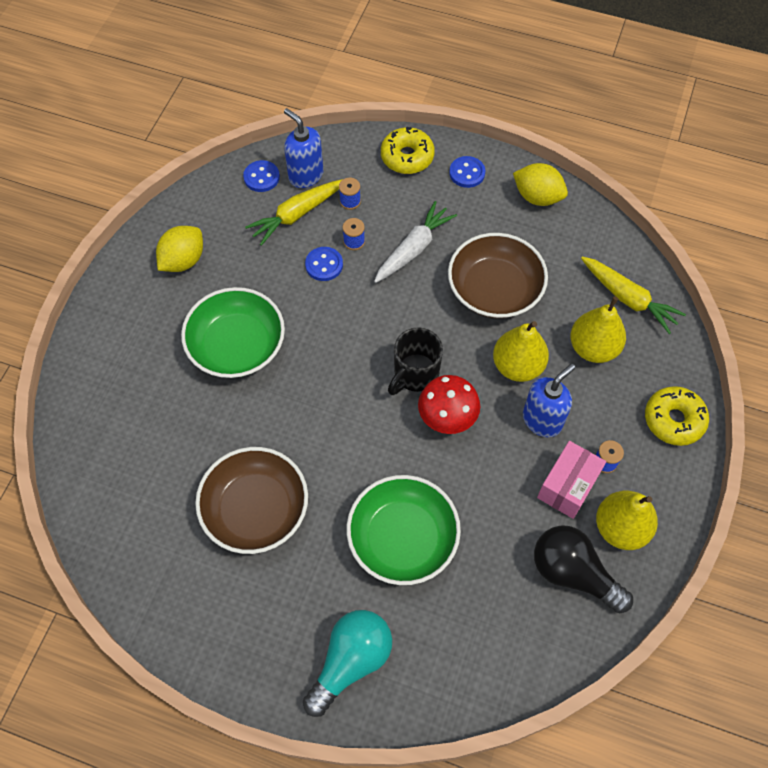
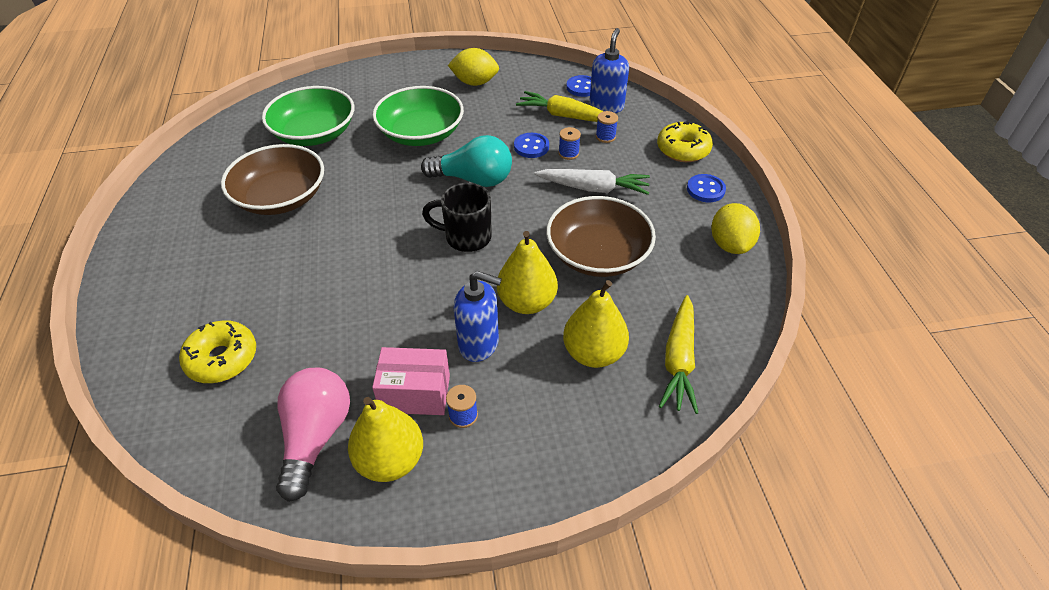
camera: 60 degrees right, 15 degrees down
(351, 661) = (161, 305): turquoise light bulb -> turquoise light bulb (474, 179)
(402, 538) = (295, 292): green bowl -> green bowl (314, 133)
(447, 418) = (436, 275): red mushroom -> none
(573, 573) = (316, 437): black light bulb -> pink light bulb
(673, 420) = (558, 461): yellow donut -> yellow donut (222, 359)

